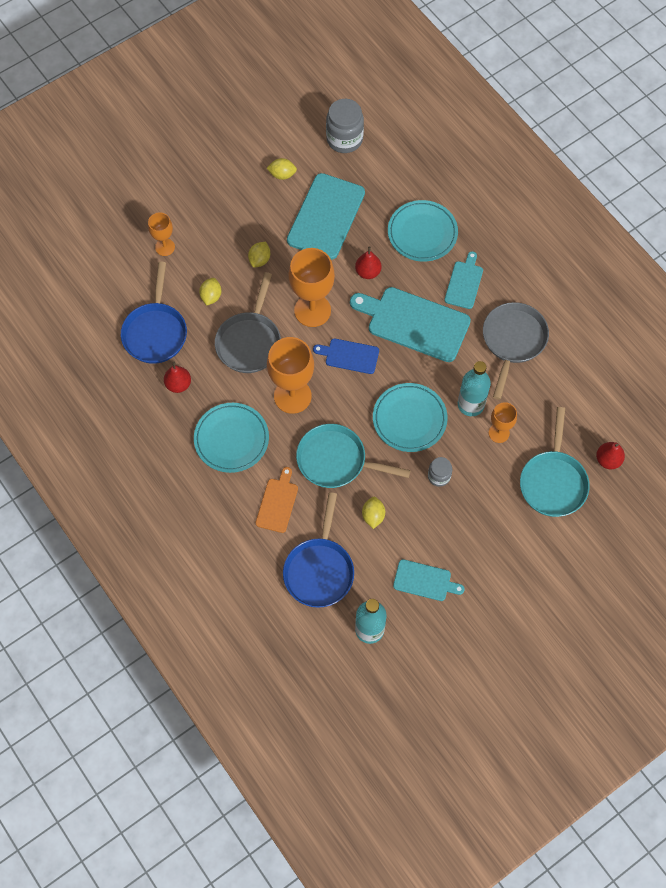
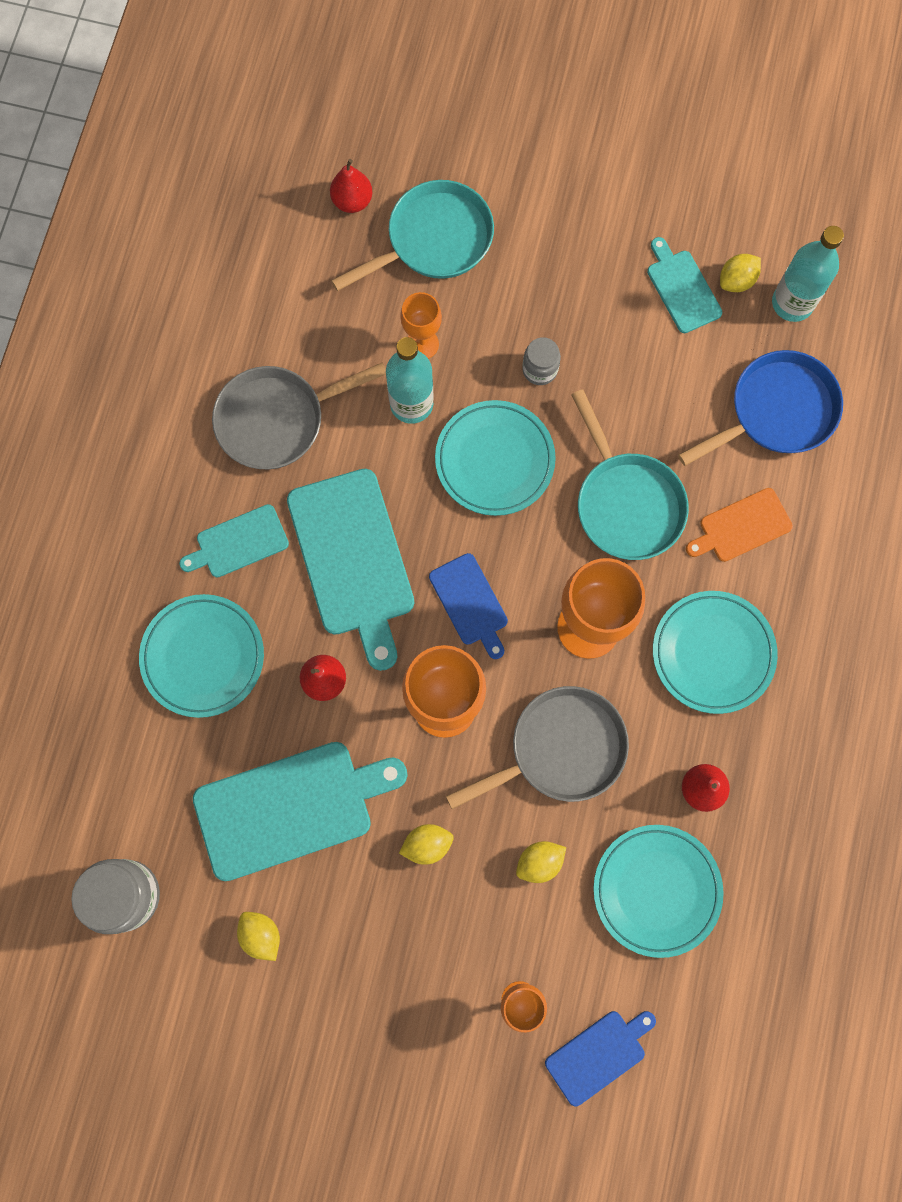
camera: 130 degrees left, 10 degrees up
(116, 259) = (598, 1054): none -> blue cutting board
(155, 332) = (656, 890): blue pan -> turquoise plate
(373, 516) = (656, 404): yellow lemon -> yellow lemon (736, 281)

